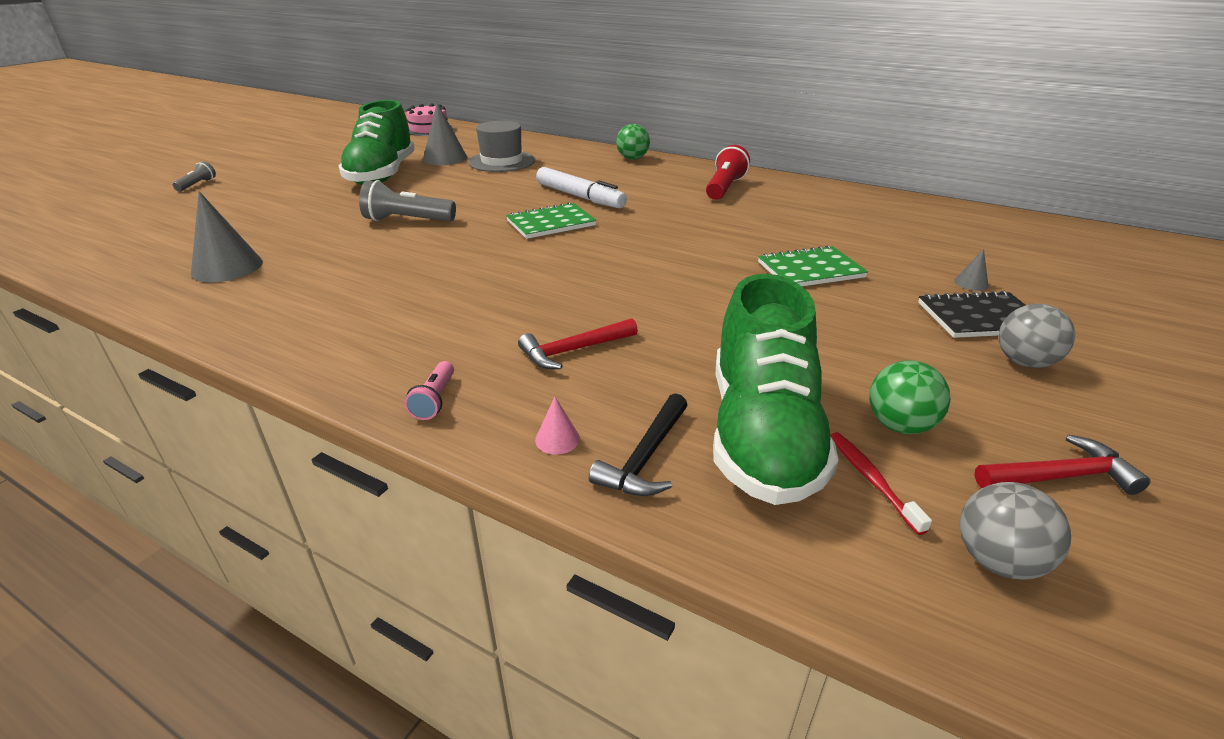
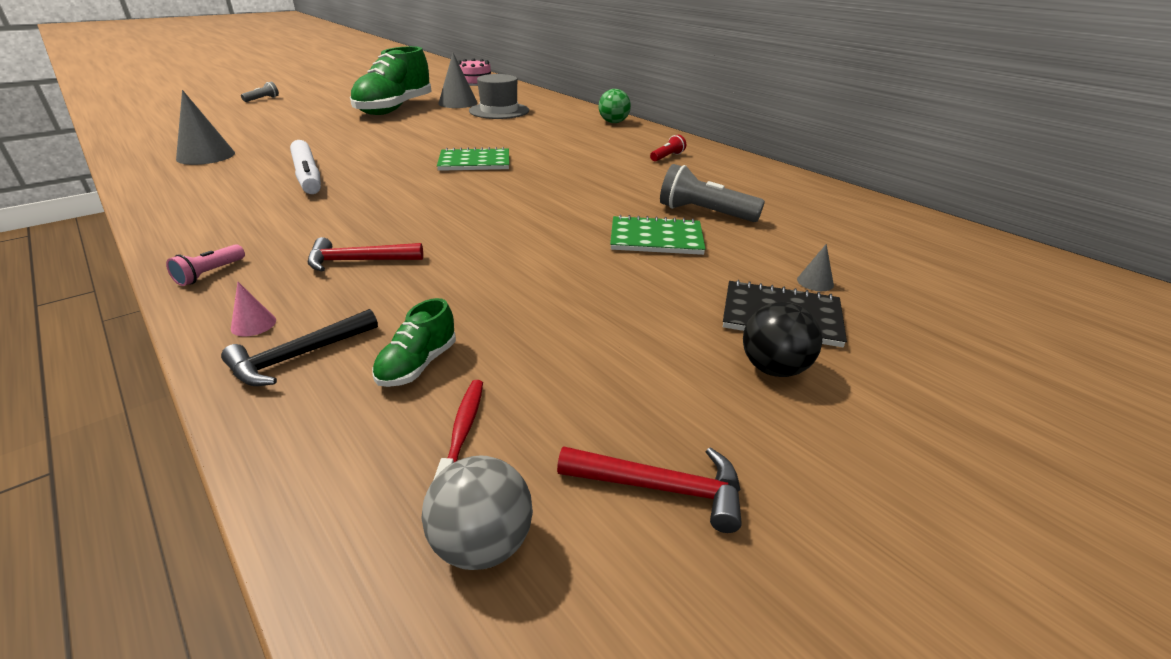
camera: 20 degrees right, 0 degrees up
(407, 220) = (368, 143): grey flashlight -> grey flashlight (704, 213)
(580, 197) = (526, 146): white marker -> white marker (308, 176)
(724, 188) = (667, 157): red flashlight -> red flashlight, size x0.55
(762, 434) = (418, 365): green shoe -> green shoe, size x0.42
(899, 425) = (556, 392): green ball -> none
(1024, 362) = (774, 368): grey ball -> black ball

